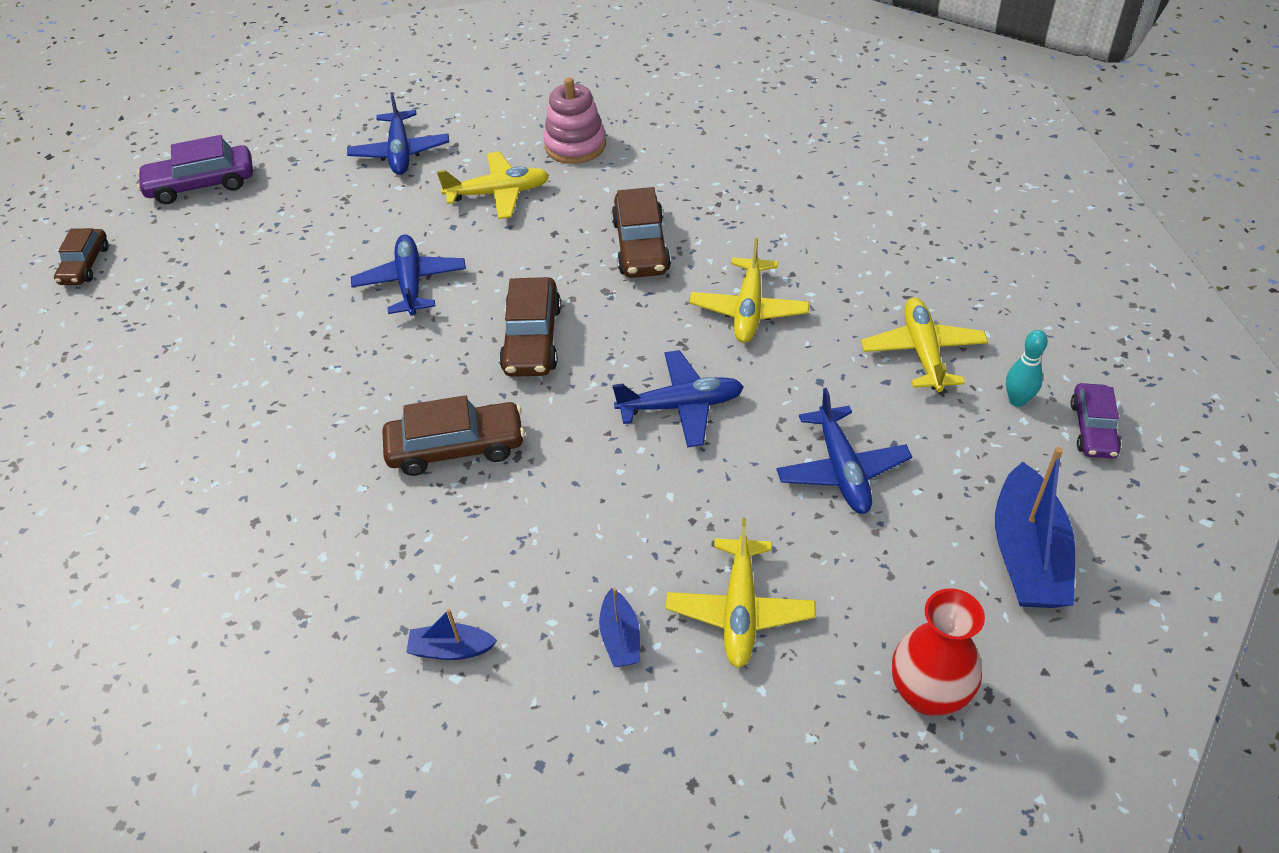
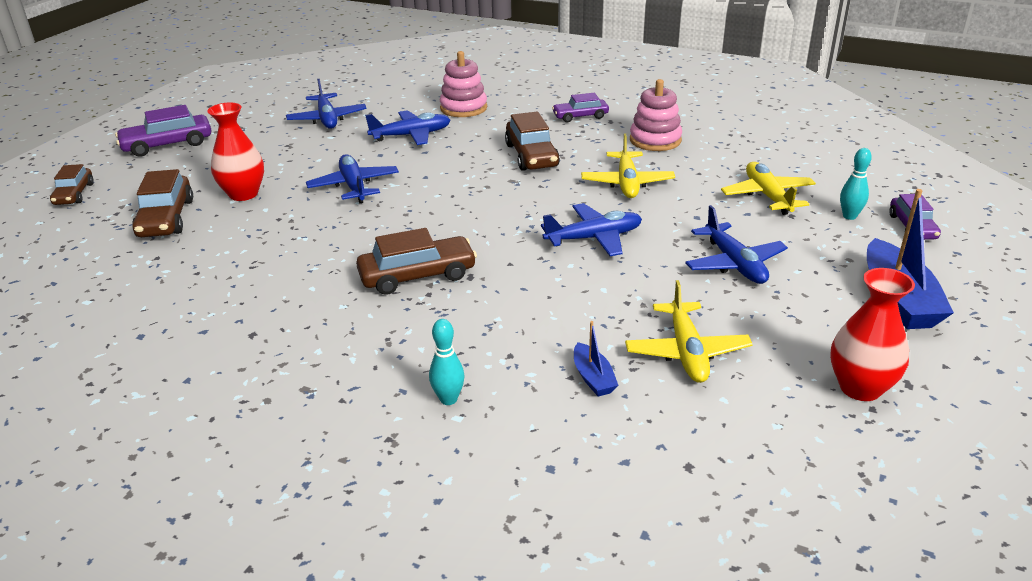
camera: 10 degrees left, 15 degrees down
(278, 284) = (243, 194): none -> red vase
(451, 649) = (448, 399): blue boat -> turquoise bowling pin
(498, 193) = (411, 135): yellow plane -> blue plane
(532, 339) = (462, 210): brown car -> brown car (166, 218)
(722, 175) = (580, 116): none -> purple car
(807, 231) = (655, 140): none -> pink stacking toy

